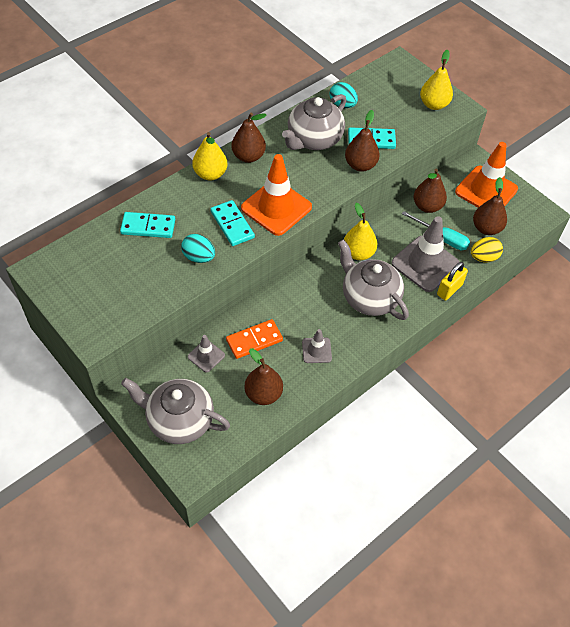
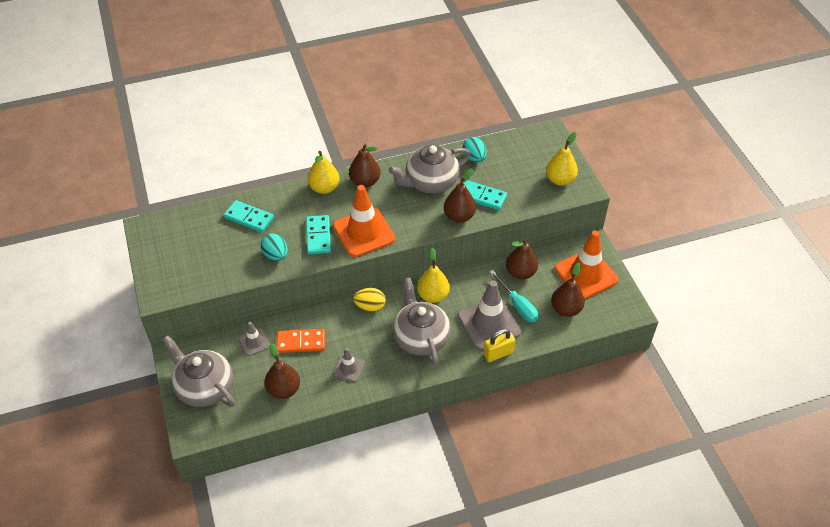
camera: 25 degrees right, 5 degrees down
(483, 257) = (547, 335): yellow egg -> yellow egg (370, 307)

